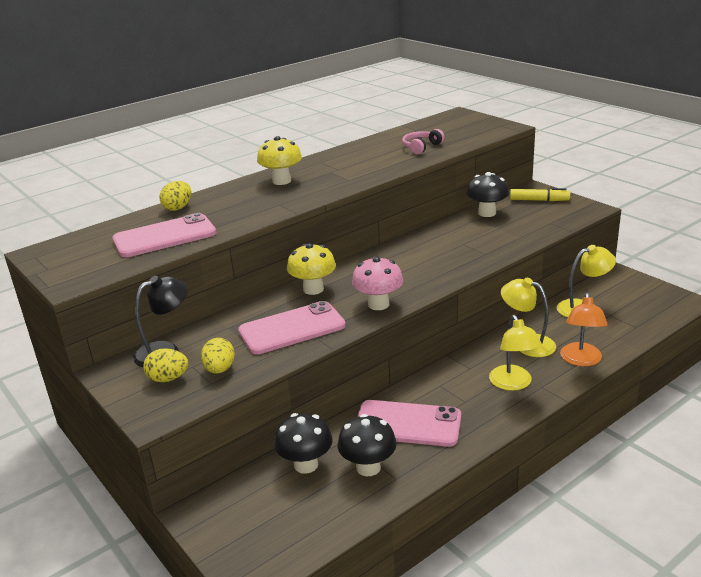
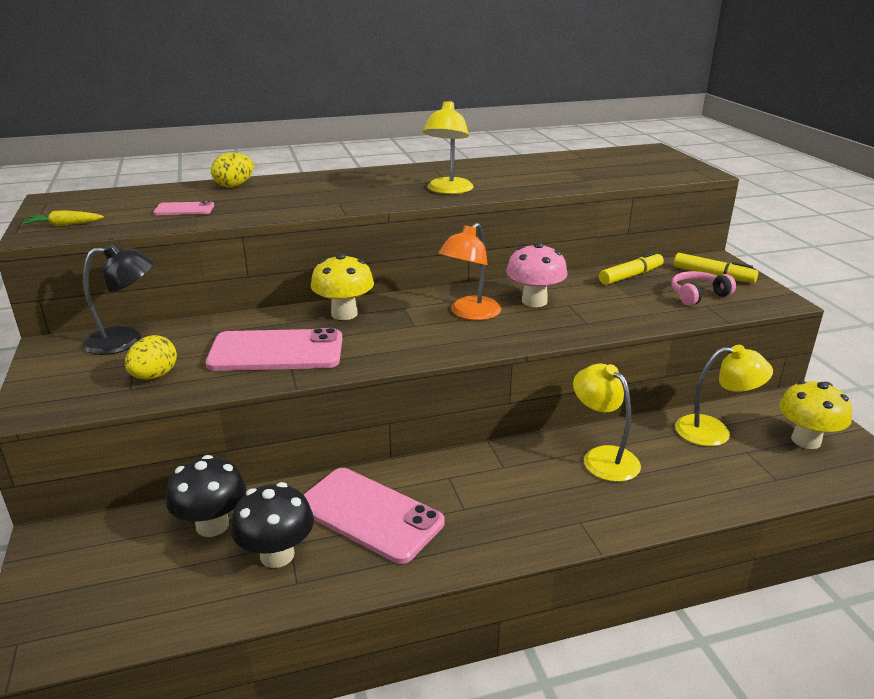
camera: 20 degrees right, 0 degrees up
(82, 271) = (65, 225): none -> yellow carrot
(164, 236) = (184, 209): pink phone -> pink phone, size x0.48
(168, 378) = (95, 370): yellow egg -> none
(281, 181) = (370, 180): yellow mushroom -> yellow mushroom (806, 440)
(378, 304) = (399, 350): pink mushroom -> pink mushroom (534, 301)
(421, 147) = (568, 175): pink headphones -> pink headphones (698, 295)
(487, 213) = (631, 276): black mushroom -> yellow marker
(513, 384) = (544, 505): yellow lamp -> yellow lamp (448, 190)
(581, 360) = (661, 502): orange lamp -> orange lamp (470, 313)

